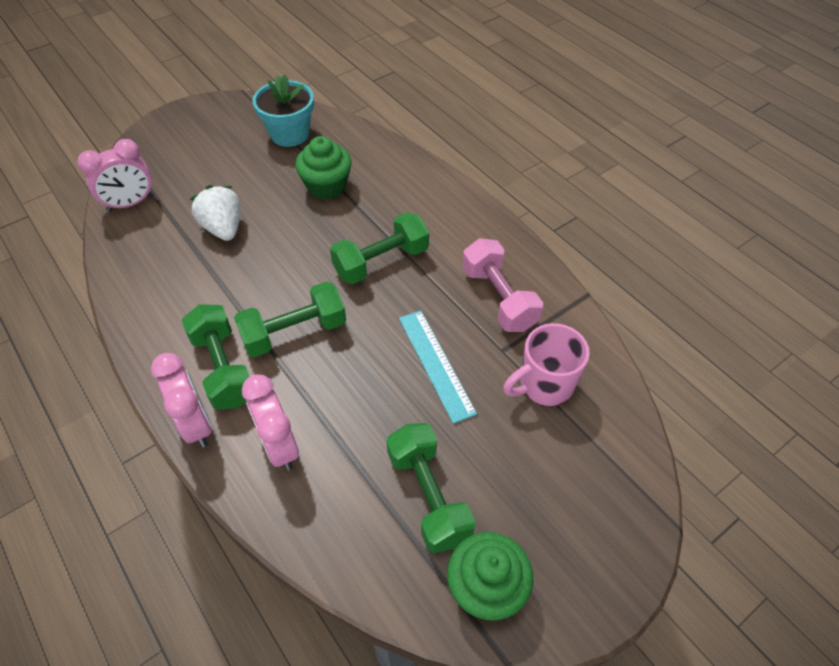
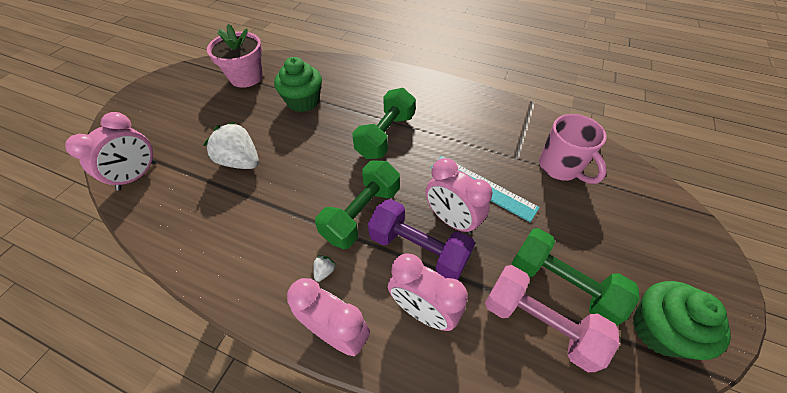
camera: 30 degrees left, 0 degrees up
(223, 368) = (324, 271): green dumbbell -> white strawberry
(290, 134) = (246, 77): turquoise flower pot -> pink flower pot
(320, 392) = (418, 249): none -> purple dumbbell
(374, 381) = (451, 220): none -> pink clock
(498, 298) = (483, 126): pink dumbbell -> pink dumbbell (539, 323)
(544, 385) = (560, 167): pink mug -> pink mug turned 60 degrees counterclockwise

